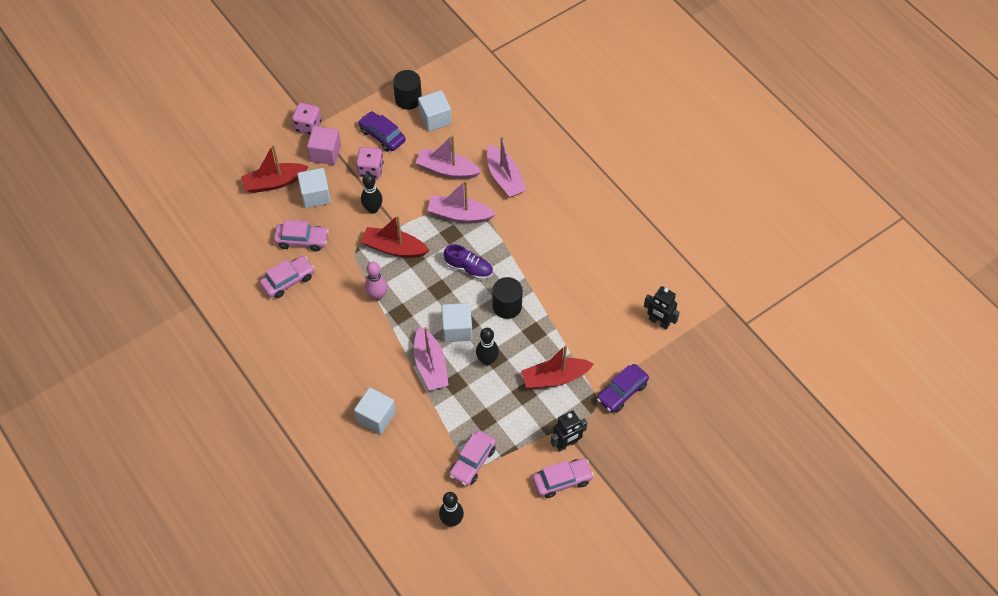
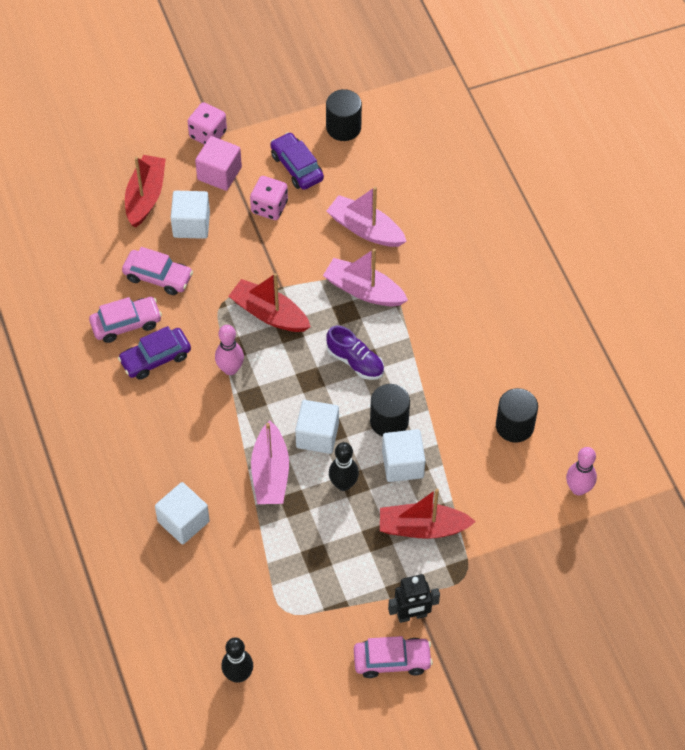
camera: 15 degrees right, 0 degrees up
(274, 182) = (145, 196): red boat -> red boat turned 105 degrees clockwise
(373, 209) = (257, 258): black bowling pin -> none
(435, 119) = (370, 160): white cube -> white cube (402, 464)
(472, 462) = (286, 608): pink car -> none
(504, 178) = (435, 256): pink boat -> none
(599, 287) = (514, 426): none -> black cylinder
(622, 392) = (502, 567): purple car -> purple car (155, 358)
(659, 322) = (578, 489): black robot -> pink bowling pin

